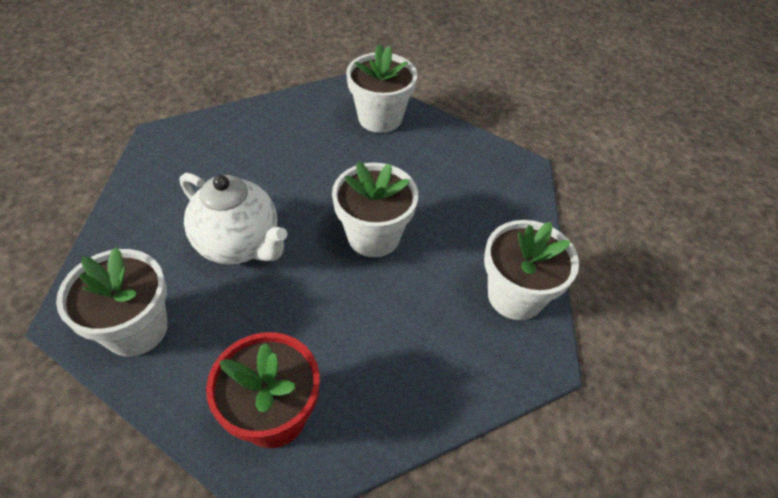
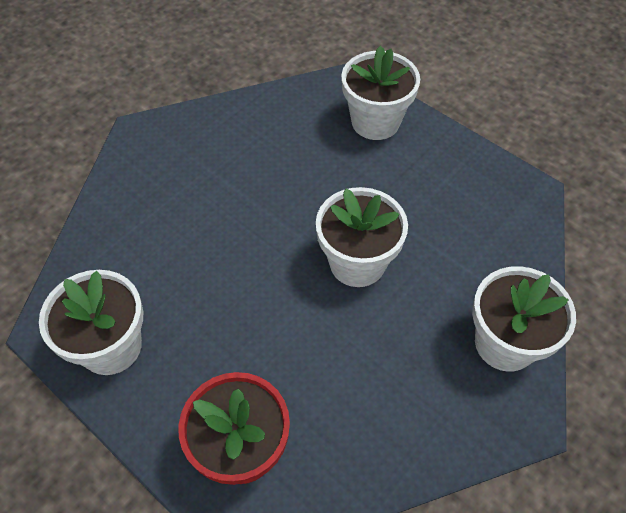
camera: 10 degrees right, 5 degrees up
(240, 244) = (217, 262): white teapot -> none

